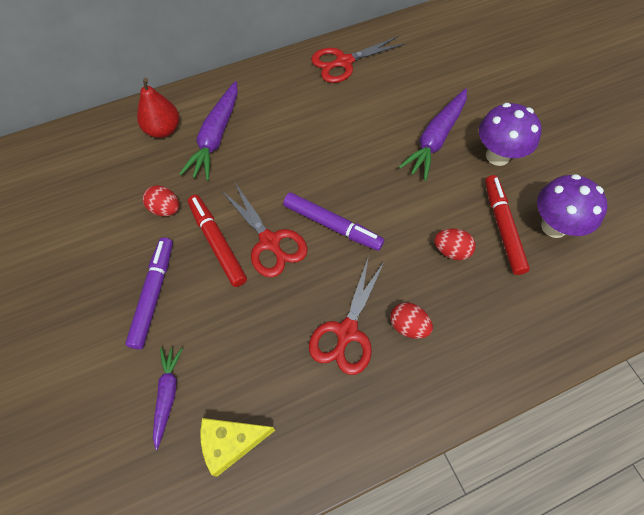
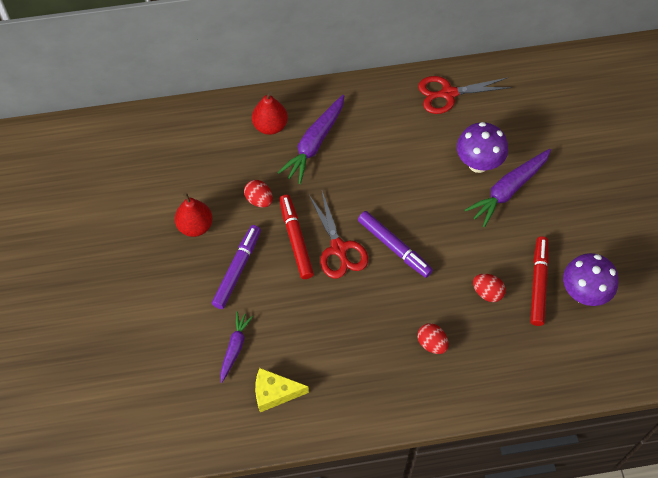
camera: 15 degrees right, 0 degrees up
(93, 255) = (195, 226): none -> red pear
(346, 332) = (381, 336): red scissors -> none
(497, 156) = (559, 219): purple mushroom -> purple mushroom (478, 163)

